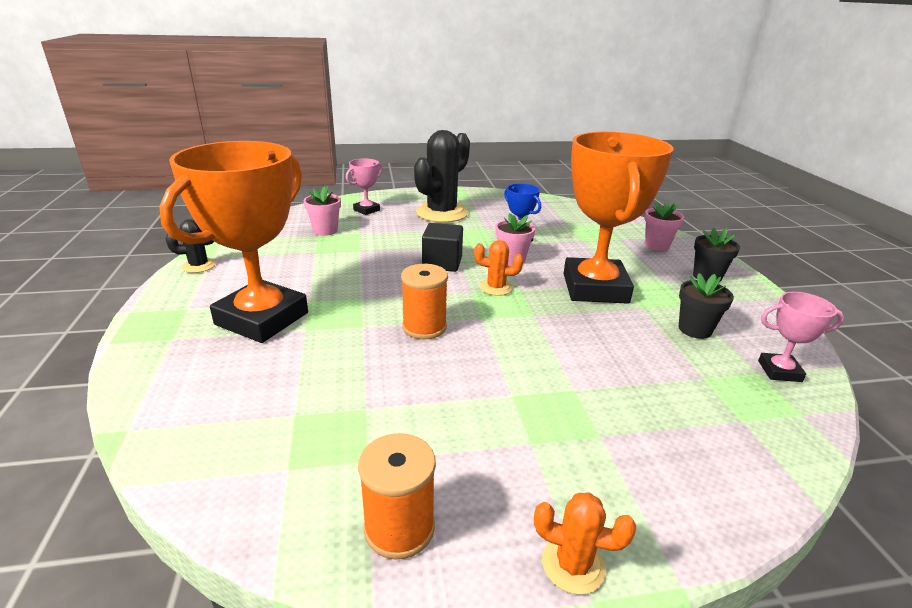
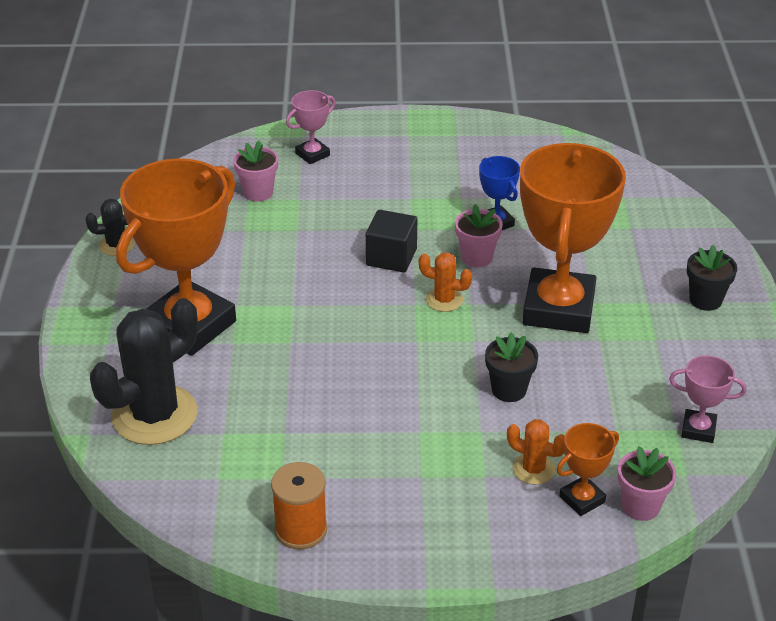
camera: 10 degrees right, 10 degrees up
(424, 327) = (353, 348): orange spool -> none
(442, 213) = (410, 165): black cactus -> black cactus (154, 415)
(573, 565) = (421, 566): orange cactus -> orange cactus (533, 469)
(657, 245) = (673, 242): pink flower pot -> pink flower pot (640, 506)
(695, 329) = (642, 373): black flower pot -> black flower pot (509, 390)
(717, 451) = (582, 499): none -> orange trophy

